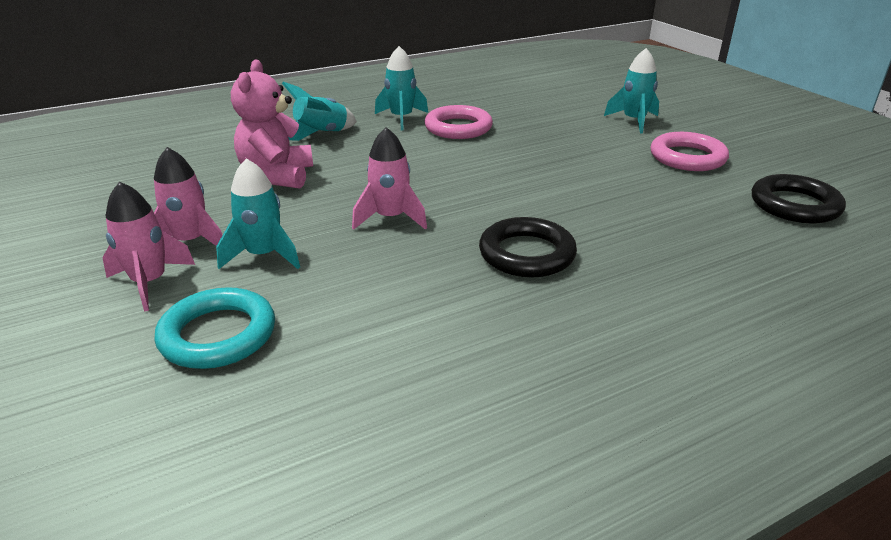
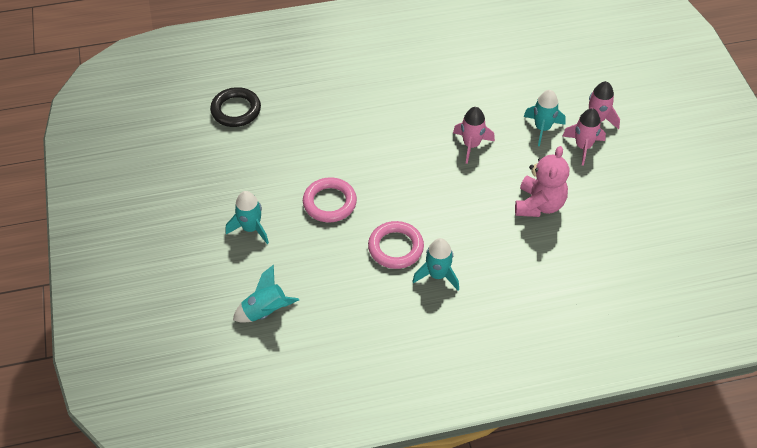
camera: 165 degrees left, 20 degrees up
(218, 335) = (558, 83): turquoise ring -> none
(321, 134) = (506, 260): turquoise rocket -> turquoise rocket (265, 311)
(527, 254) = (407, 103): black ring -> none
(687, 157) = (254, 169): pink ring -> pink ring (329, 203)

